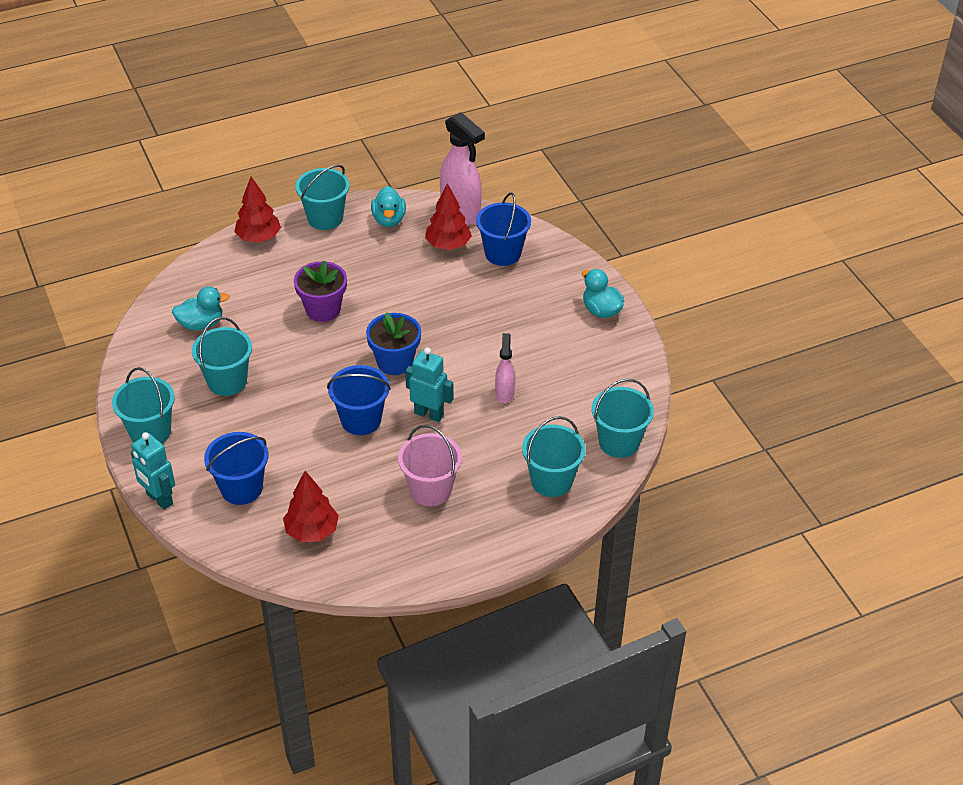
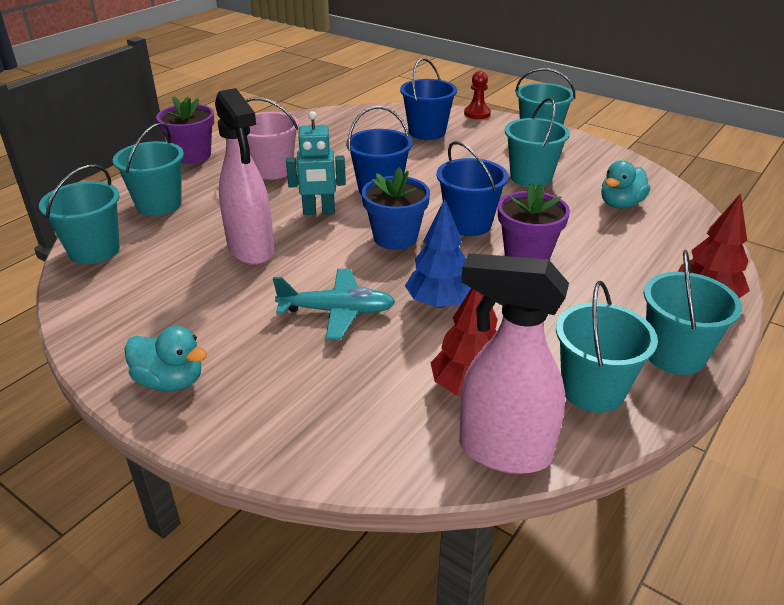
camera: 150 degrees right, 10 degrees down
(159, 499) = (477, 114): turquoise robot -> red pawn
(312, 531) = (347, 129): red tree -> none
(389, 220) = (592, 390): turquoise duck -> turquoise bucket
(415, 298) = (439, 303): none -> blue tree
(481, 317) = (337, 311): none -> turquoise plane
(491, 550) = (192, 155): none -> purple flower pot
(503, 253) = (377, 409): blue bucket -> blue bucket (468, 224)
(504, 393) = (251, 250): pink spray bottle -> pink spray bottle, size x1.85

